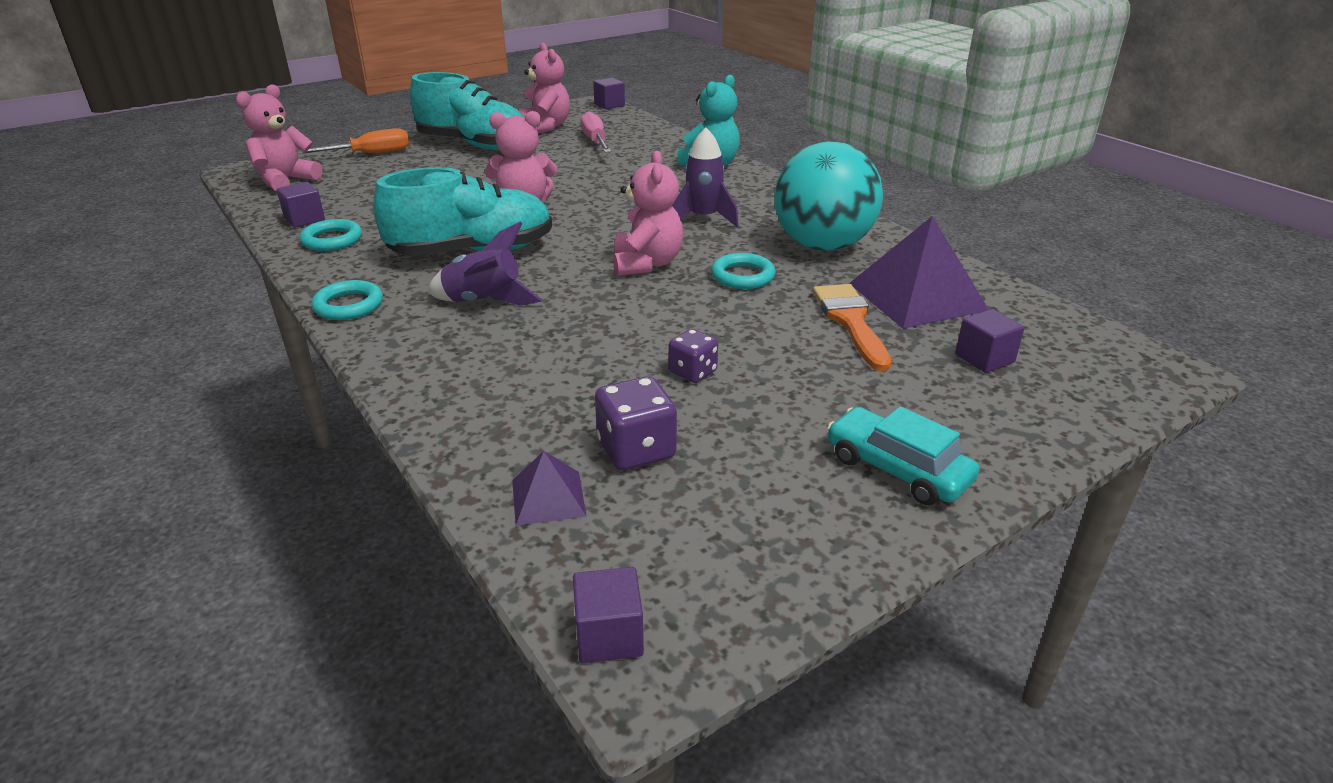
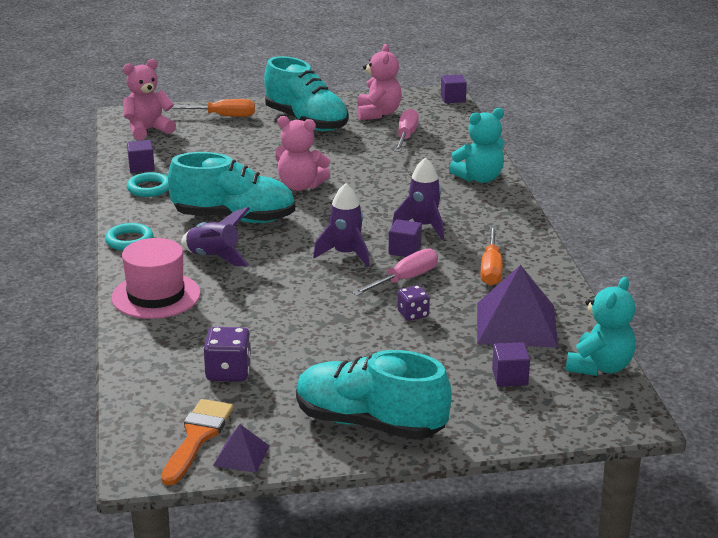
camera: 25 degrees right, 5 degrees down
(441, 368) = (156, 296): none -> pink hat
(548, 497) = (160, 383): purple pyramid -> purple pyramid (241, 455)
(609, 635) = (138, 452): purple cube -> purple cube (404, 250)
(647, 264) = (346, 254): pink teddy bear -> purple rocket
(692, 372) = (304, 336): purple dice -> purple dice (413, 314)
(742, 276) = (405, 279): turquoise ring -> pink screwdriver
(822, 245) = (491, 269): turquoise ball -> orange screwdriver
(851, 321) = (446, 330): orange brush -> orange brush (197, 437)
(897, 469) = (369, 423): turquoise car -> turquoise shoe
(1057, 321) = (600, 367): none -> turquoise teddy bear

